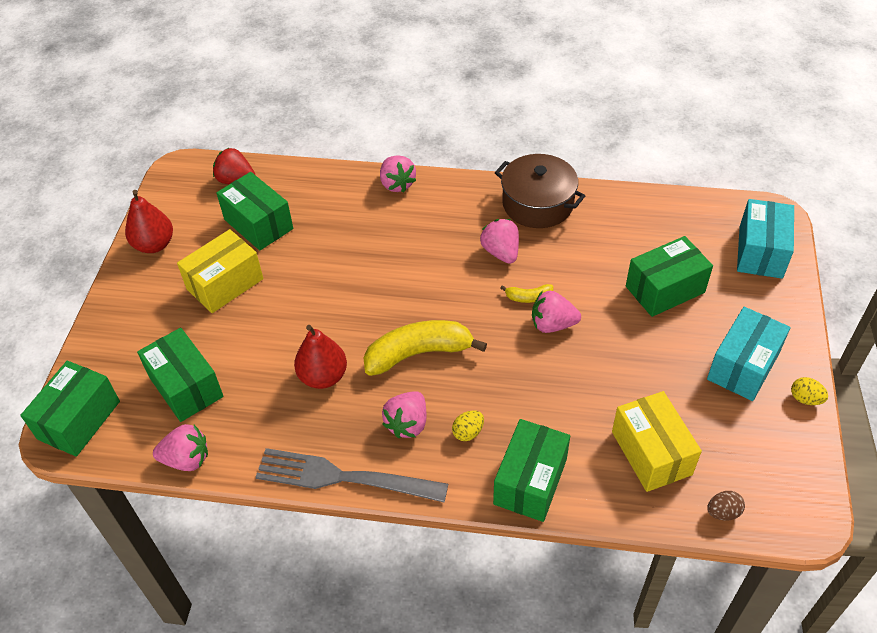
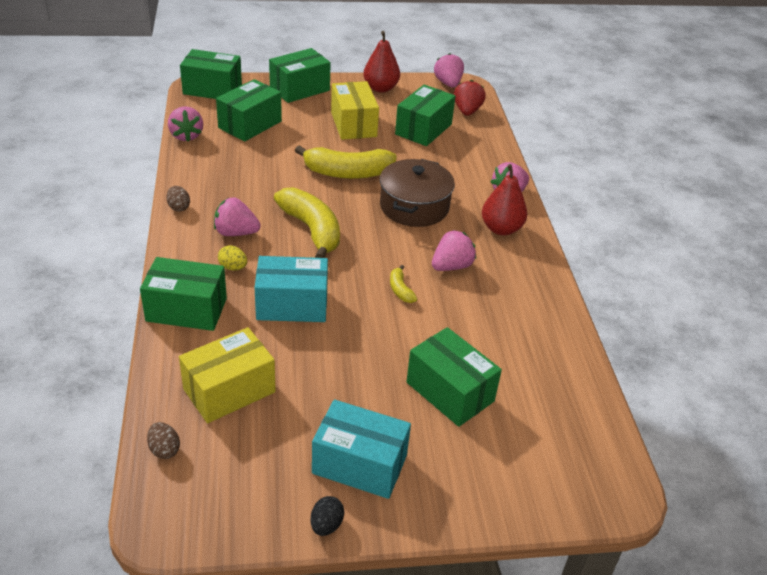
camera: 70 degrees right, 10 degrees down
(121, 324) = (299, 89): none -> green box
(225, 284) = (353, 124): yellow box -> yellow box turned 45 degrees clockwise
(322, 306) = (347, 173): none -> yellow banana
(323, 376) = (274, 184): red pear -> red pear (501, 229)
(344, 477) = (179, 207): grey fork -> brown egg
(537, 204) = (530, 285): brown pot -> brown pot (414, 206)
(552, 324) = (371, 309): pink strawberry -> pink strawberry (448, 83)
(760, 252) = (547, 480): turquoise box -> turquoise box (292, 305)
(805, 399) = (326, 525): yellow egg -> black egg

